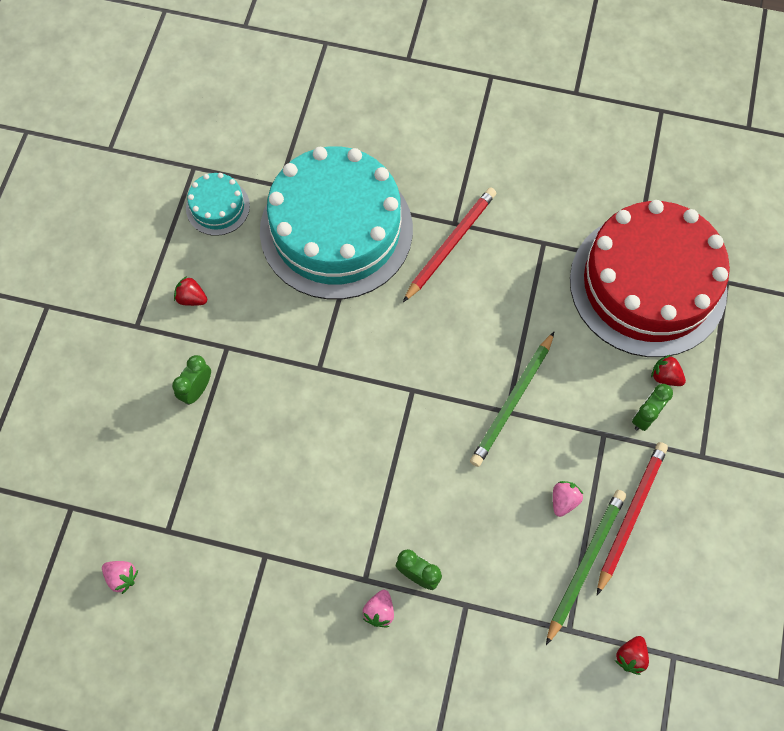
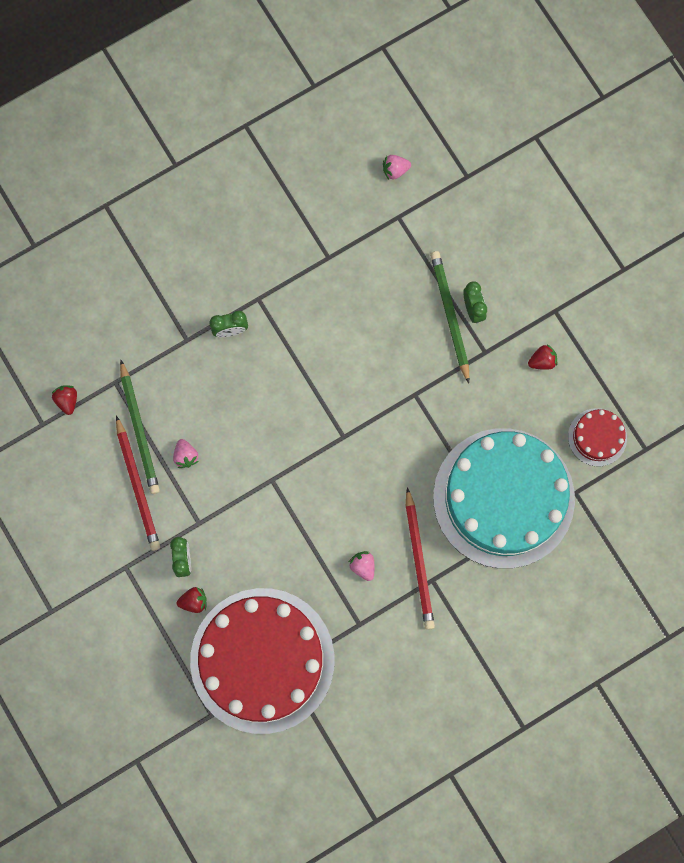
camera: 135 degrees right, 10 degrees up
(218, 207) = (597, 437): turquoise cake -> red cake
(379, 611) = (232, 290): pink strawberry -> pink strawberry (363, 566)
(513, 401) = (274, 490): green pencil -> green pencil (449, 315)

